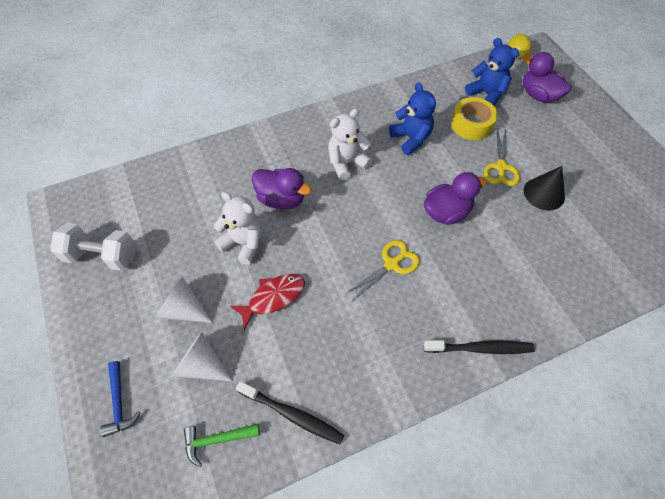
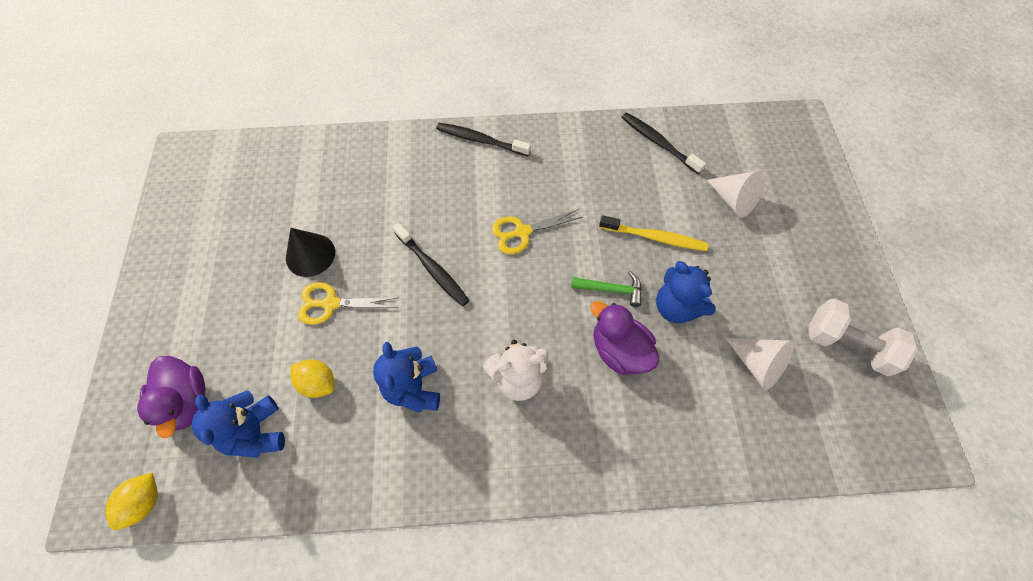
camera: 160 degrees left, 5 degrees up
(119, 403) = (808, 193): blue hammer -> none
(183, 309) = (749, 255): white cone -> white cone (757, 364)
(217, 440) = (723, 144): green hammer -> green hammer (611, 289)
(244, 243) = (676, 307): white teddy bear -> blue teddy bear
(273, 298) = (655, 237): red fish -> yellow toothbrush
(446, 212) = (432, 268): purple duck -> black toothbrush
(471, 124) = (318, 383): yellow tape -> yellow lemon
(501, 167) = (331, 303): yellow scissors -> yellow scissors turned 120 degrees counterclockwise

